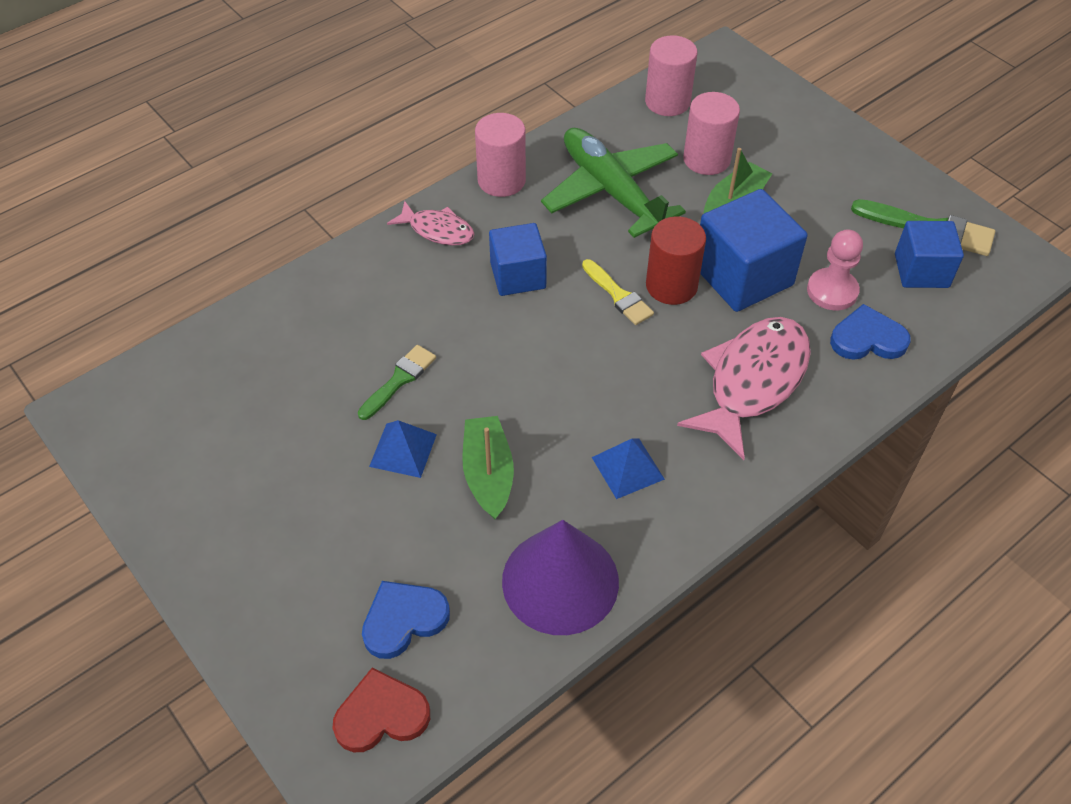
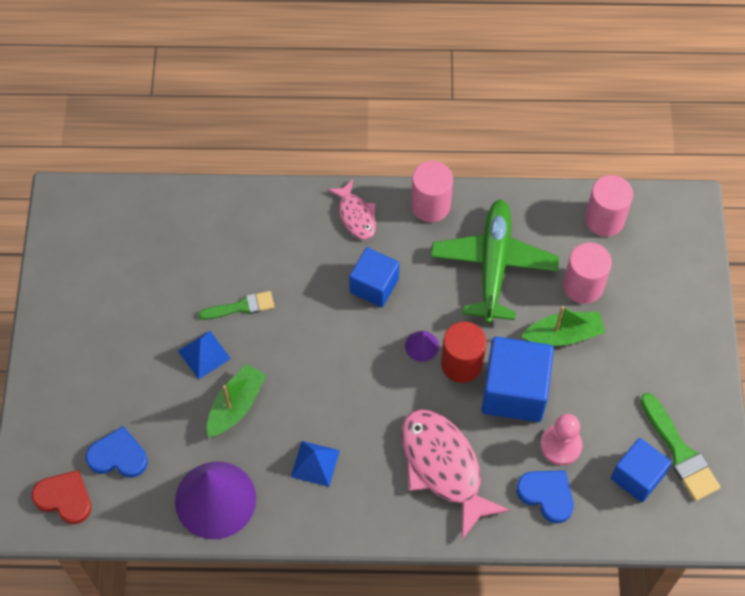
camera: 40 degrees right, 10 degrees up
(618, 295) = (421, 346): yellow brush -> purple cone
(752, 381) = (443, 467): pink fish -> pink fish turned 105 degrees counterclockwise

